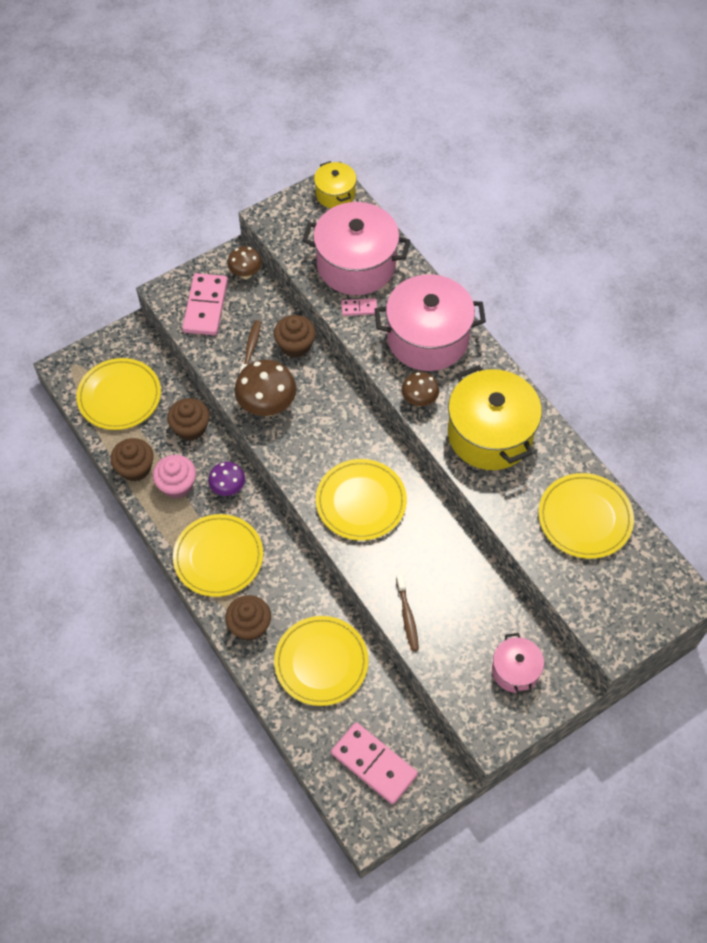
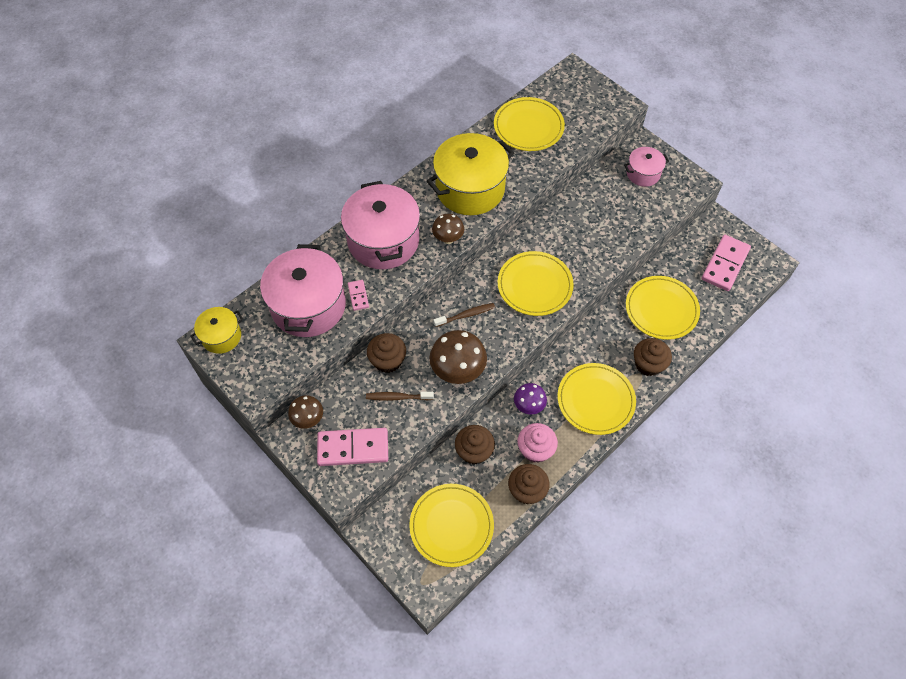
camera: 100 degrees left, 0 degrees up
(407, 616) = (623, 241): brown toothbrush -> brown toothbrush (466, 315)

